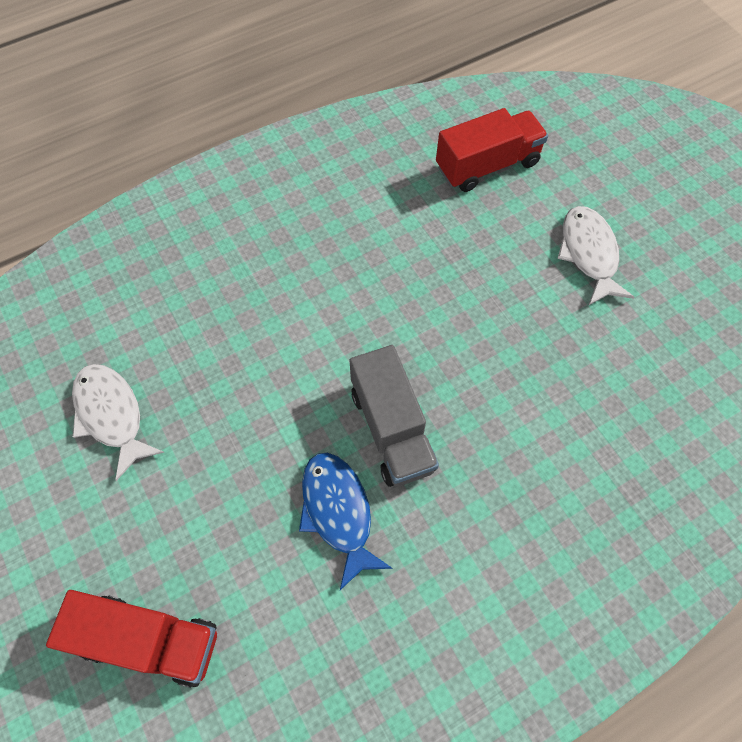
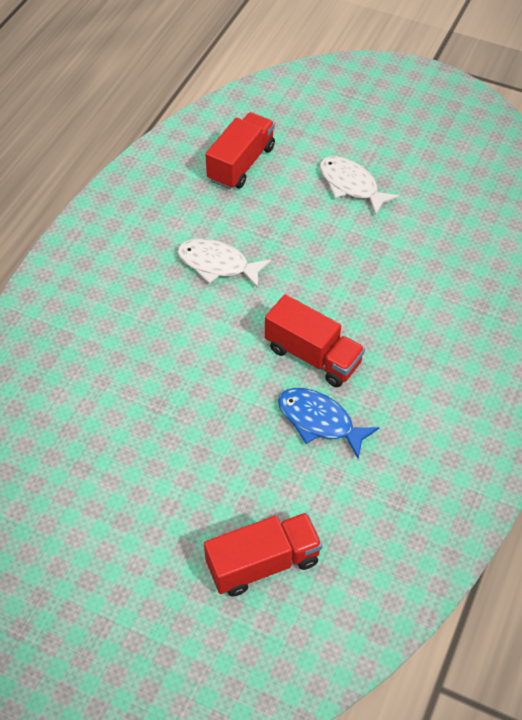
camera: 35 degrees left, 10 degrees down
(112, 415) = (116, 458): white fish -> white fish (218, 264)
(392, 429) = (313, 356): grey truck -> red truck

